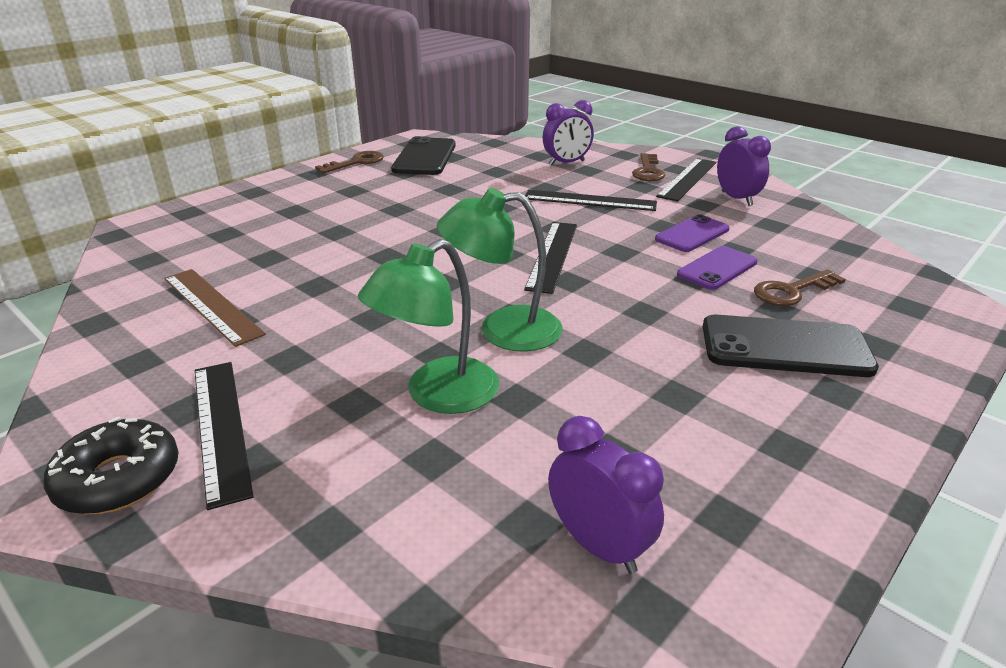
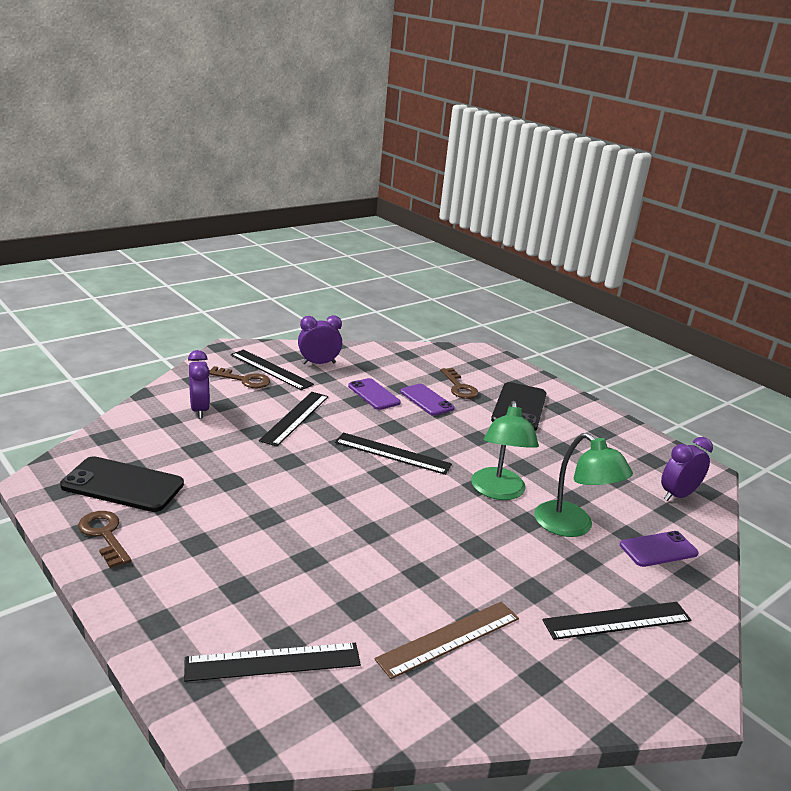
camera: 85 degrees left, 5 degrees down
(118, 479) = (675, 665): black donut -> none
(201, 232) = (273, 662): none -> black ruler
(397, 491) = (658, 549): none -> purple phone

